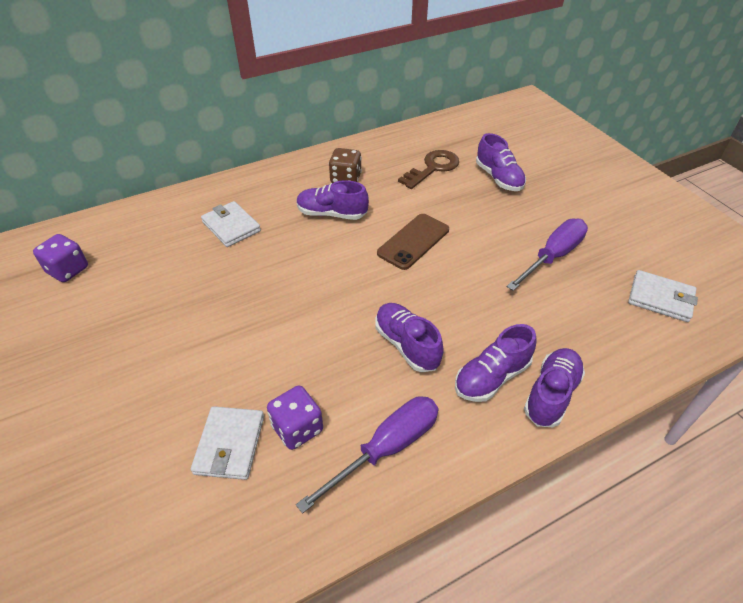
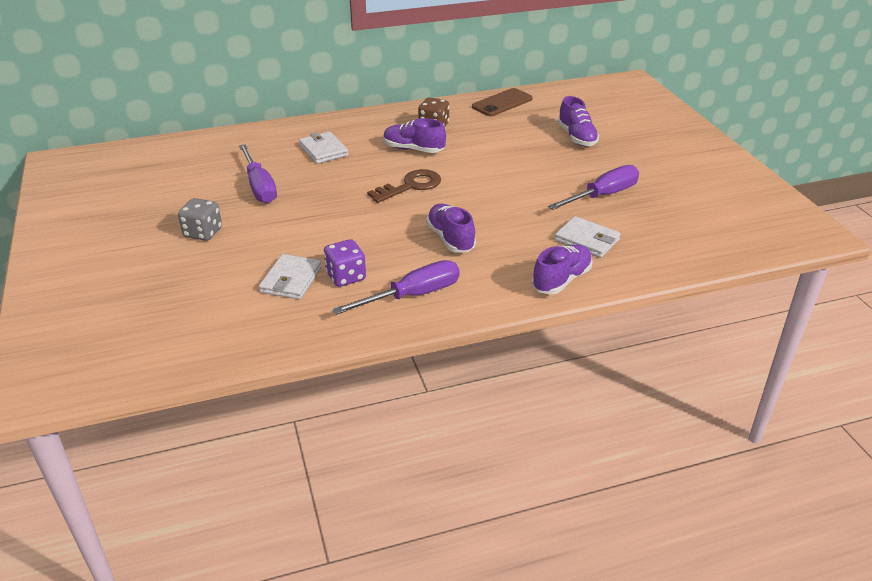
camera: 10 degrees right, 10 degrees down
(68, 270) = (183, 166): purple dice -> none
(105, 377) = (203, 233): none -> grey dice
(165, 291) = (259, 186): none -> purple screwdriver
(413, 241) = (480, 174): brown phone -> brown phone (502, 103)
(433, 168) = (517, 125): brown key -> brown key (410, 186)
(491, 377) = (515, 265): purple shoe -> none
(660, 298) = (689, 232): white wallet -> white wallet (587, 240)

